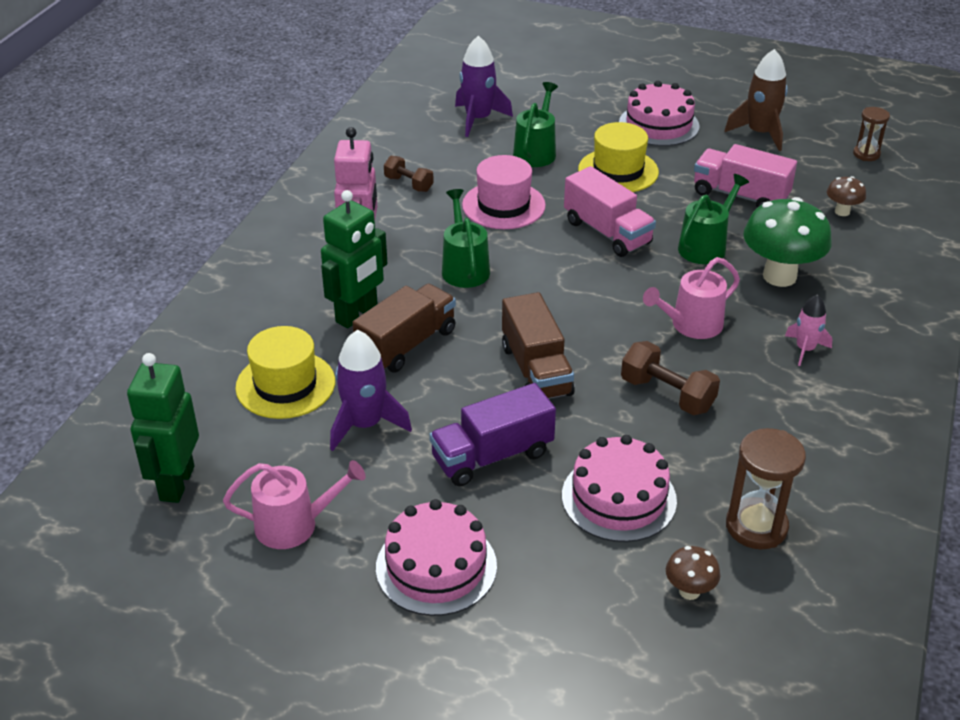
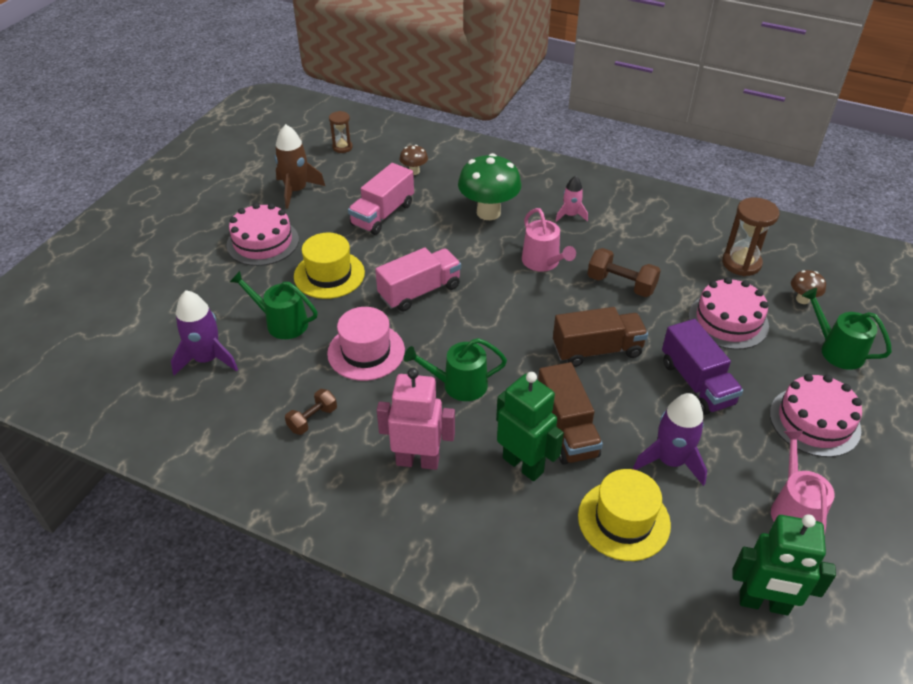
camera: 85 degrees left, 5 degrees up
(406, 345) = (566, 429): brown truck -> brown truck turned 150 degrees counterclockwise
(667, 394) = (621, 284): brown dumbbell -> brown dumbbell turned 75 degrees clockwise
(705, 246) = (447, 242): green watering can -> green watering can (837, 350)

